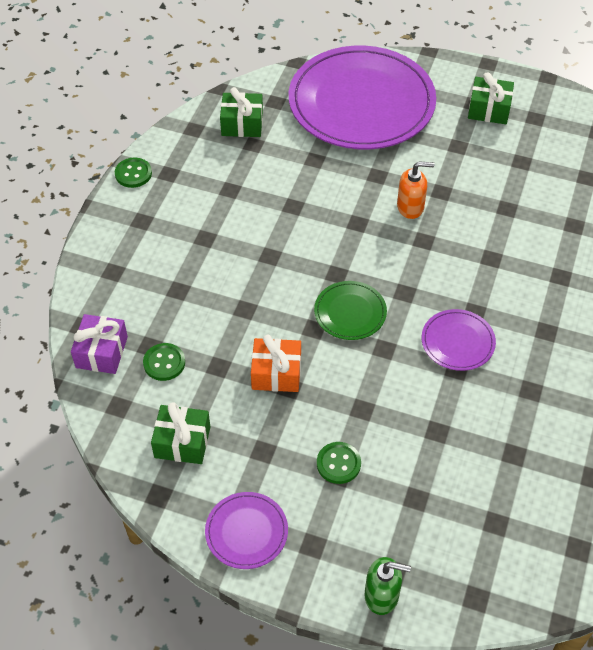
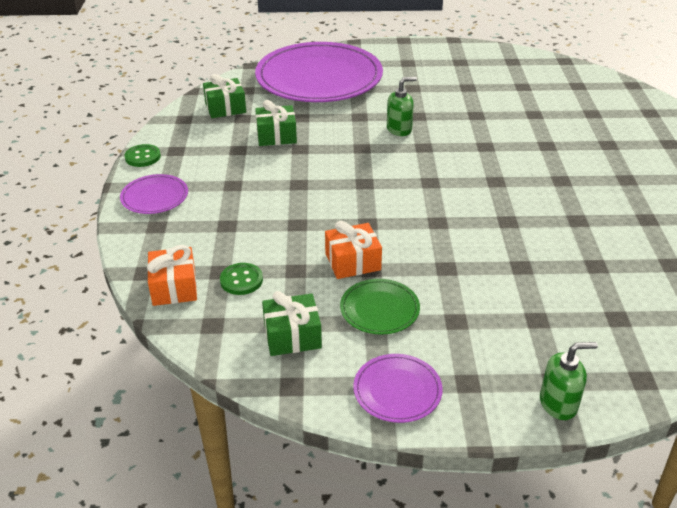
camera: 20 degrees left, 15 degrees down
(101, 352) = (174, 287): purple gift -> orange gift
(338, 464) = (451, 313): green button -> none
(350, 312) = (392, 205): green plate -> green plate (379, 309)
(410, 207) = (399, 129): orange soap dispenser -> green soap dispenser
(458, 342) = (496, 203): purple plate -> purple plate (154, 197)
(489, 109) = (422, 64): green gift -> green gift (276, 136)

